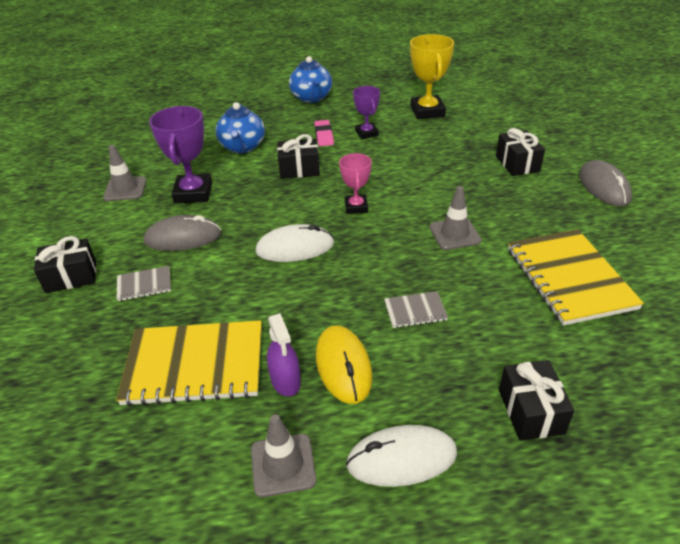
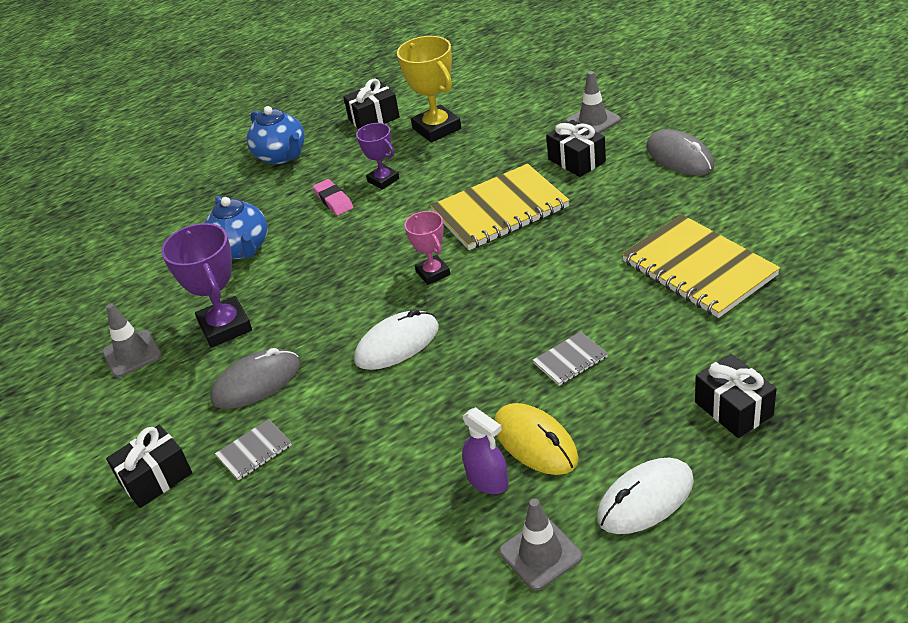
camera: 20 degrees left, 0 degrees up
(195, 365) = (381, 506): yellow notebook -> yellow notebook (500, 210)
(299, 169) = (334, 252): black gift -> black gift (374, 118)
(454, 234) = (559, 264): grey traffic cone -> grey traffic cone (593, 121)

